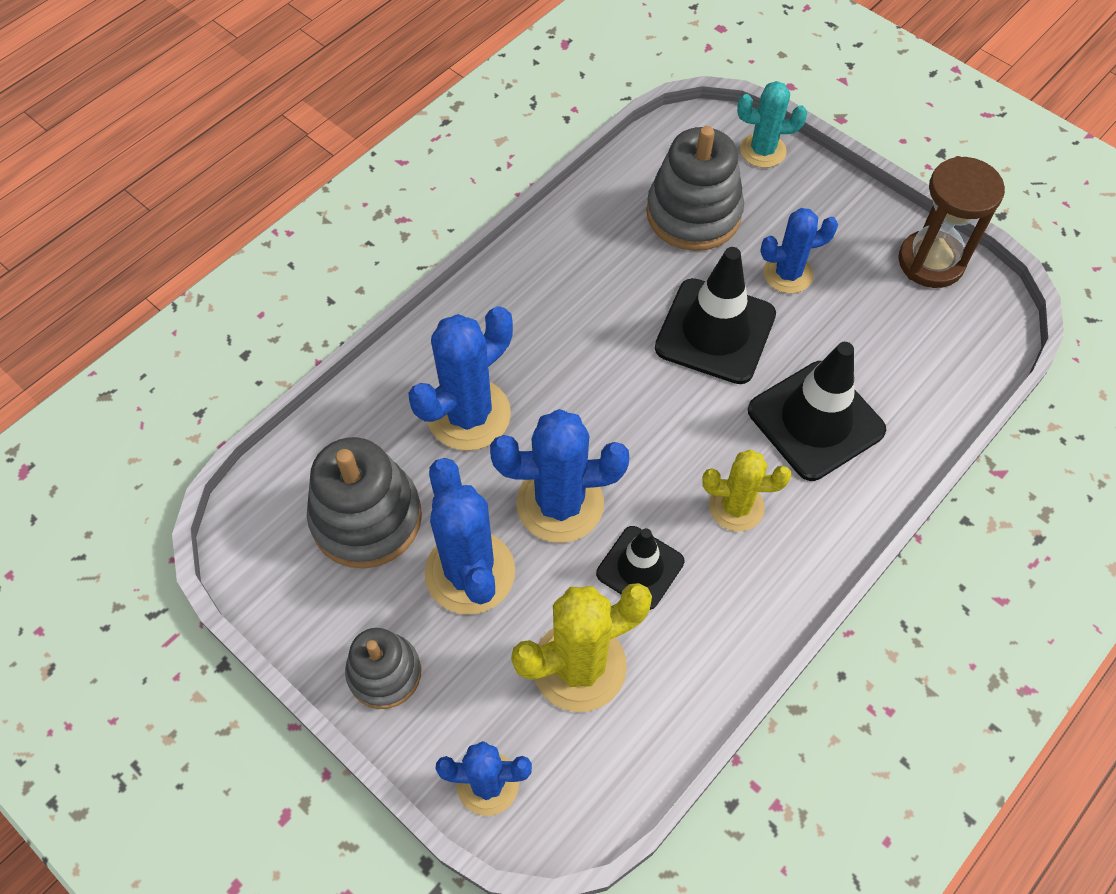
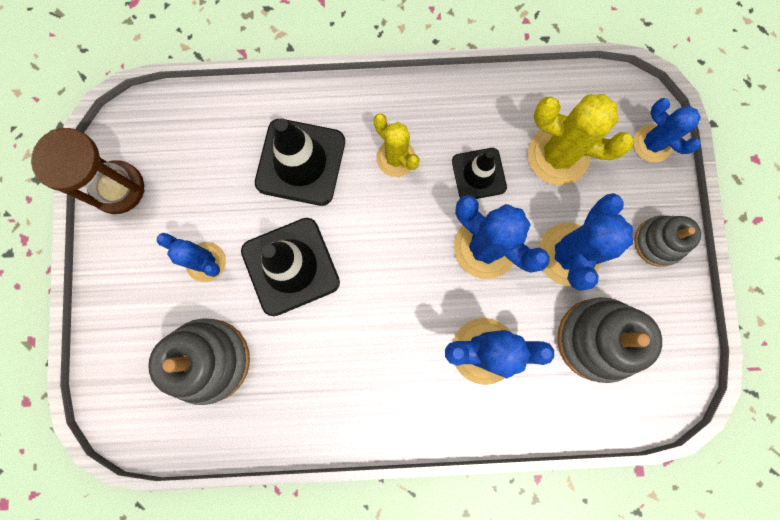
camera: 135 degrees left, 20 degrees up
(762, 150) = (110, 364): turquoise cactus -> none

